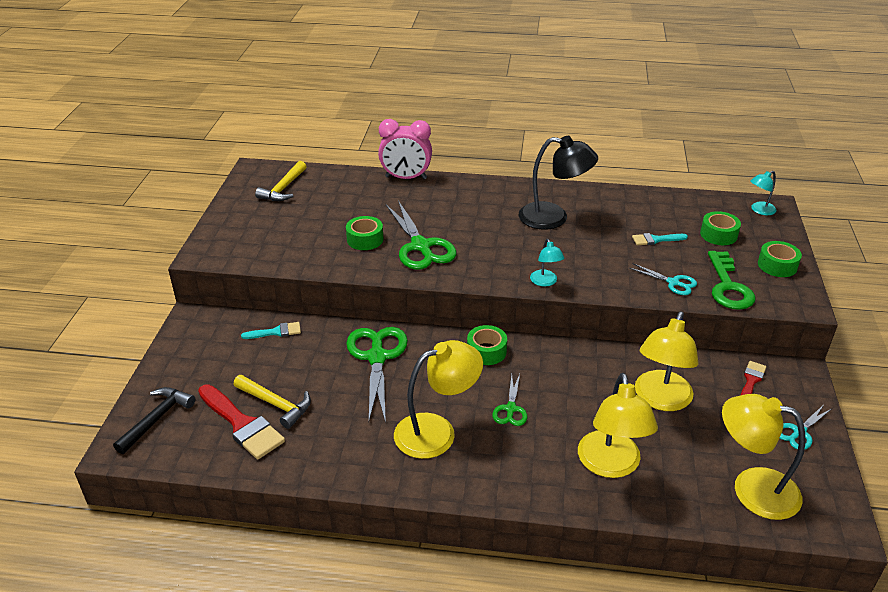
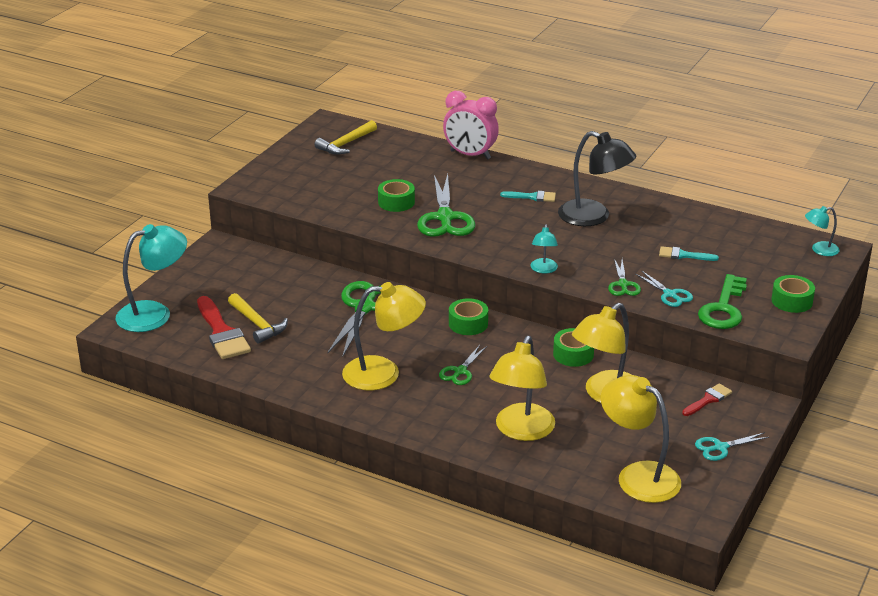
camera: 20 degrees right, 5 degrees down
(156, 419) = (154, 314): black hammer -> turquoise lamp
(276, 332) = (286, 270): turquoise brush -> turquoise brush (532, 197)
(626, 282) = (623, 284): none -> green scissors
(718, 234) = (754, 263): green tape -> green tape (573, 354)

